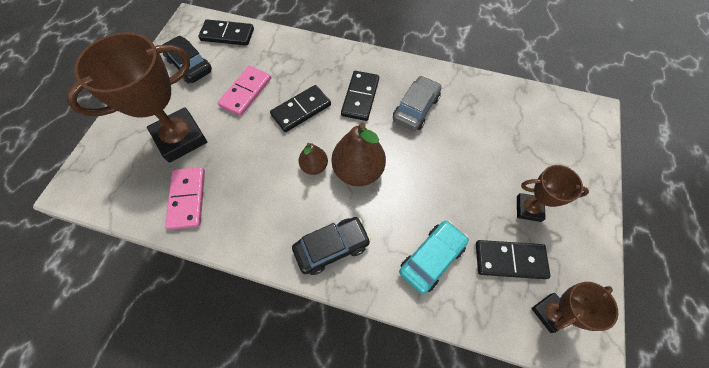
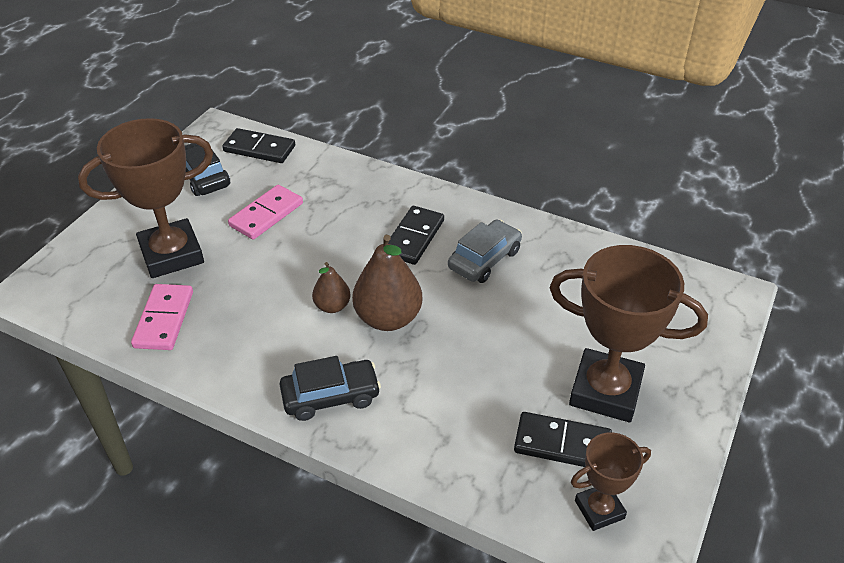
camera: 10 degrees right, 20 degrees down
(301, 110) = (332, 242): black domino -> none
(431, 258) = (457, 426): turquoise car -> none
(528, 209) = (605, 391): brown trophy -> brown trophy, size x1.86

